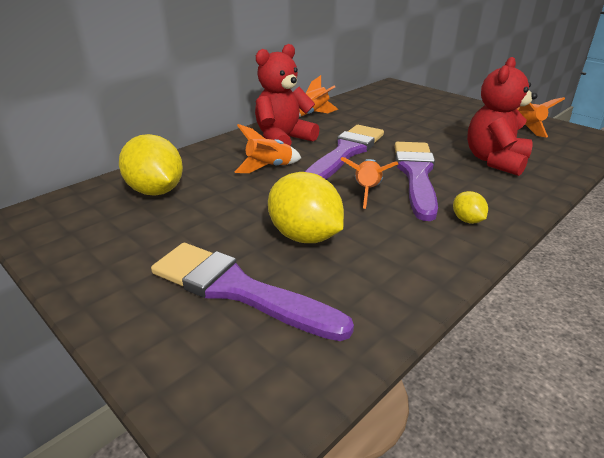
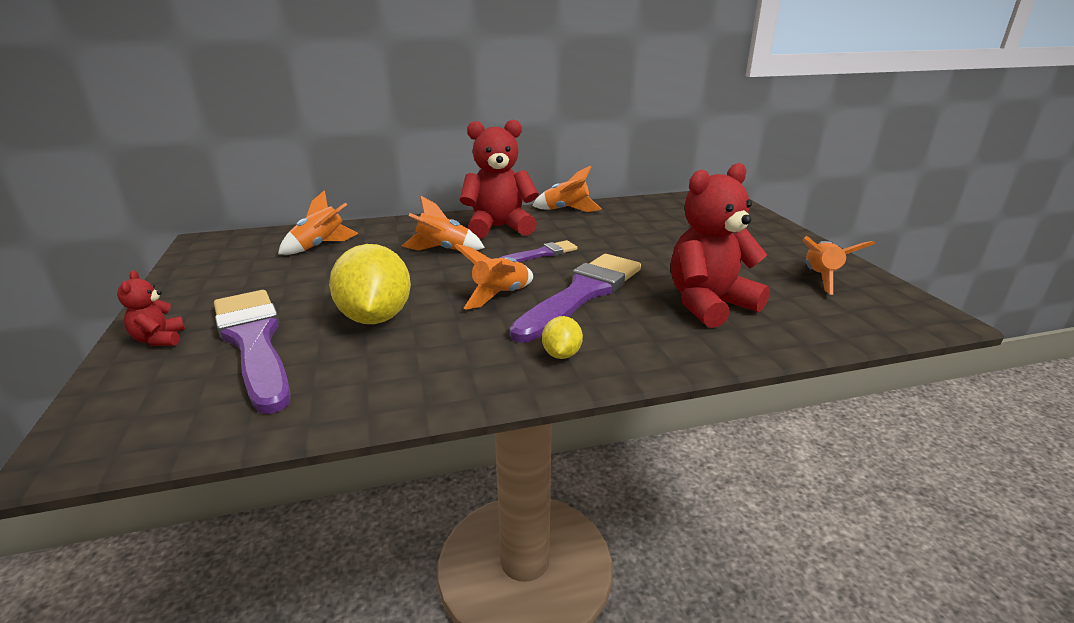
camera: 30 degrees right, 5 degrees down
(142, 320) = (159, 339): none -> red teddy bear
(156, 191) = (320, 246): yellow lemon -> orange rocket
(346, 152) = (541, 254): purple brush -> purple brush, size x0.50

